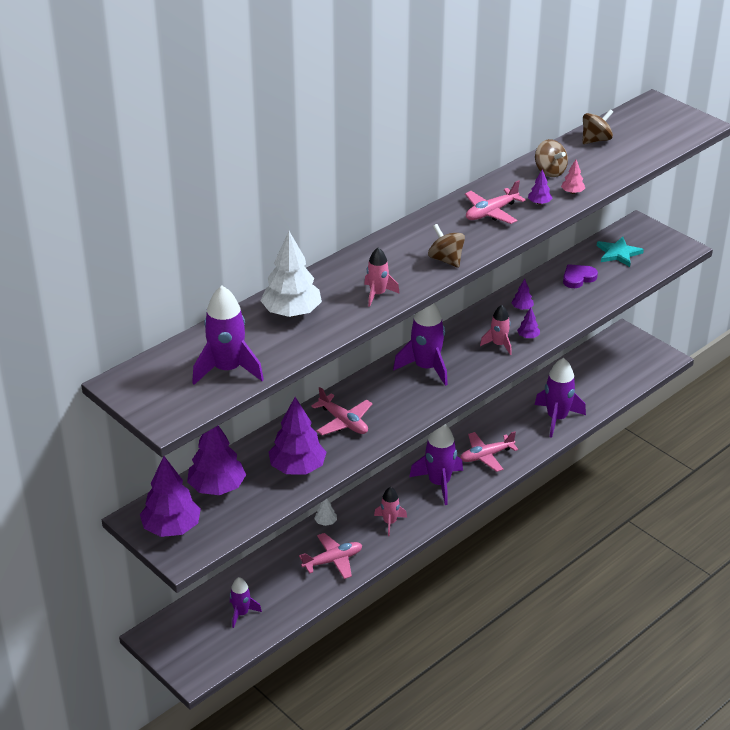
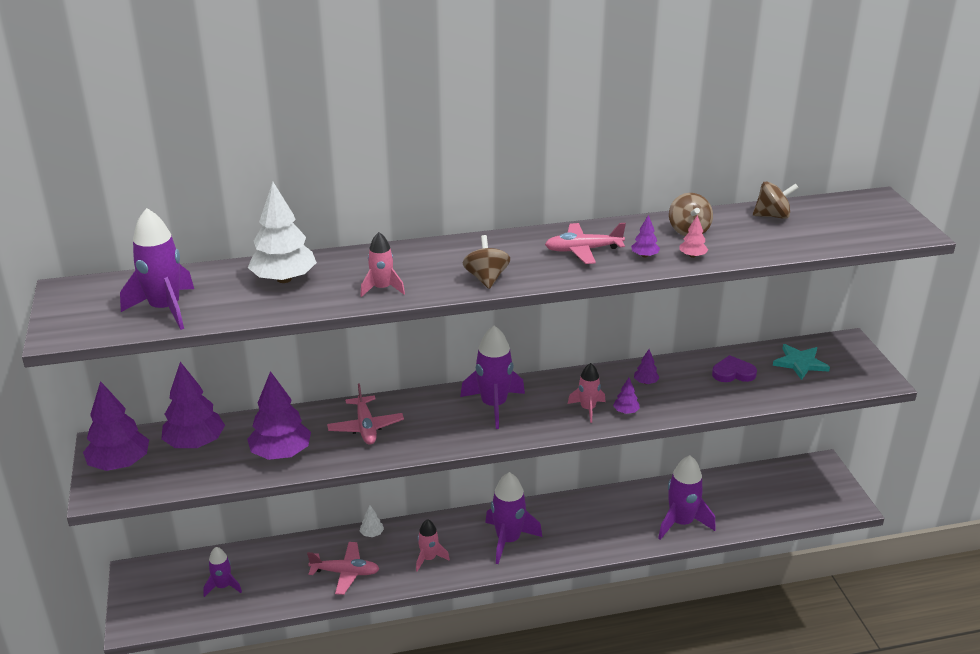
camera: 30 degrees right, 5 degrees down
(486, 456) = (577, 532): pink plane -> none

